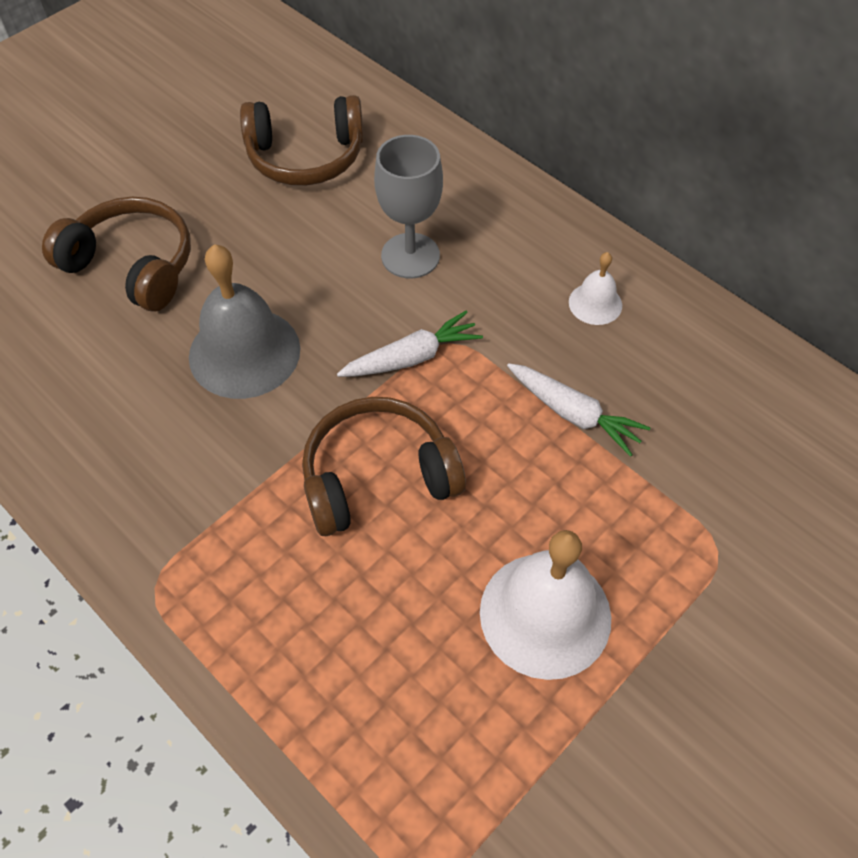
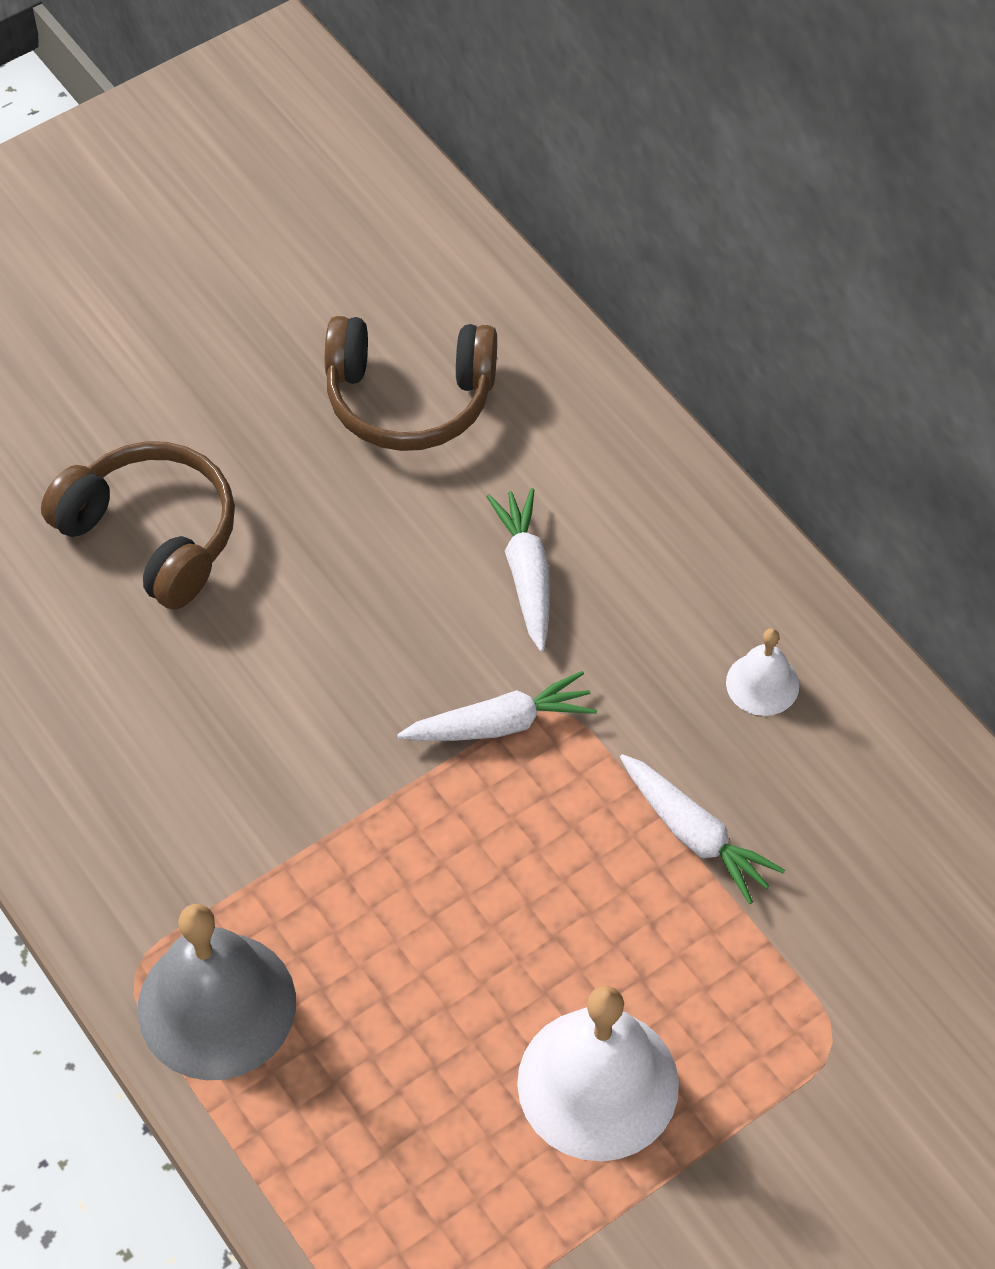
camera: 10 degrees right, 0 degrees up
(244, 352) = (283, 683): grey bell -> grey bell (216, 1005)
(377, 476) = (426, 878): brown headphones -> none
(410, 256) = (526, 575): grey goblet -> white carrot

